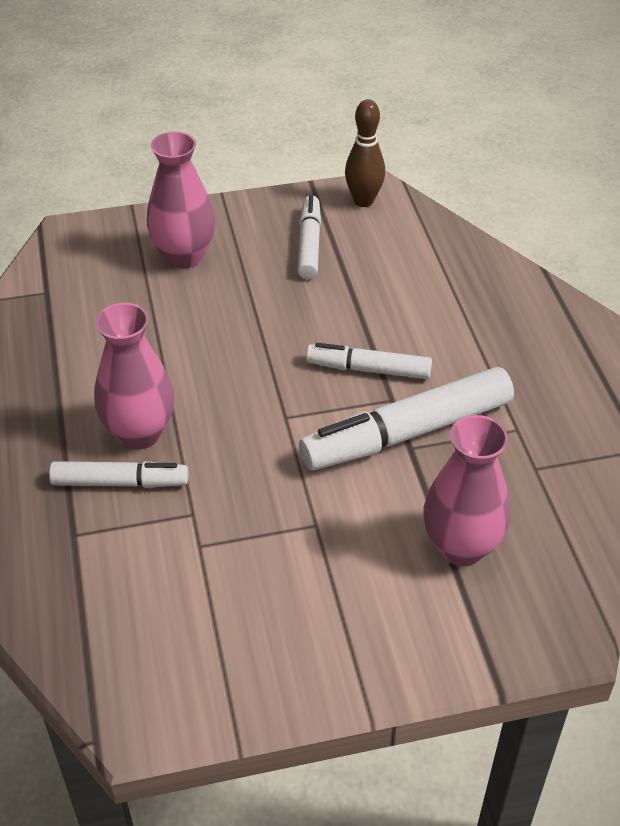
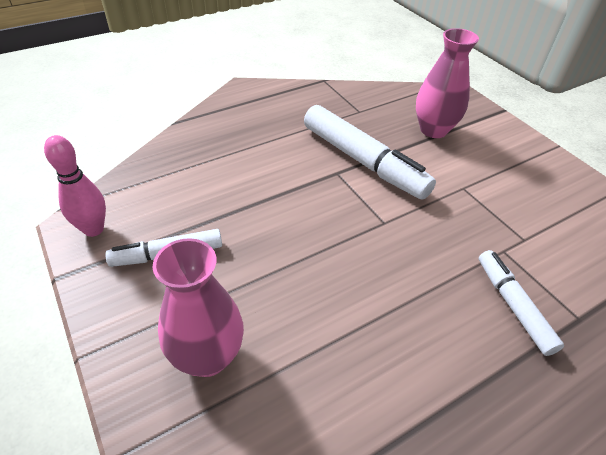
camera: 110 degrees left, 0 degrees up
(140, 433) = (457, 310): pink vase -> none
(363, 201) = (93, 229): brown bowling pin -> pink bowling pin
(369, 369) = (313, 188): white marker -> none

